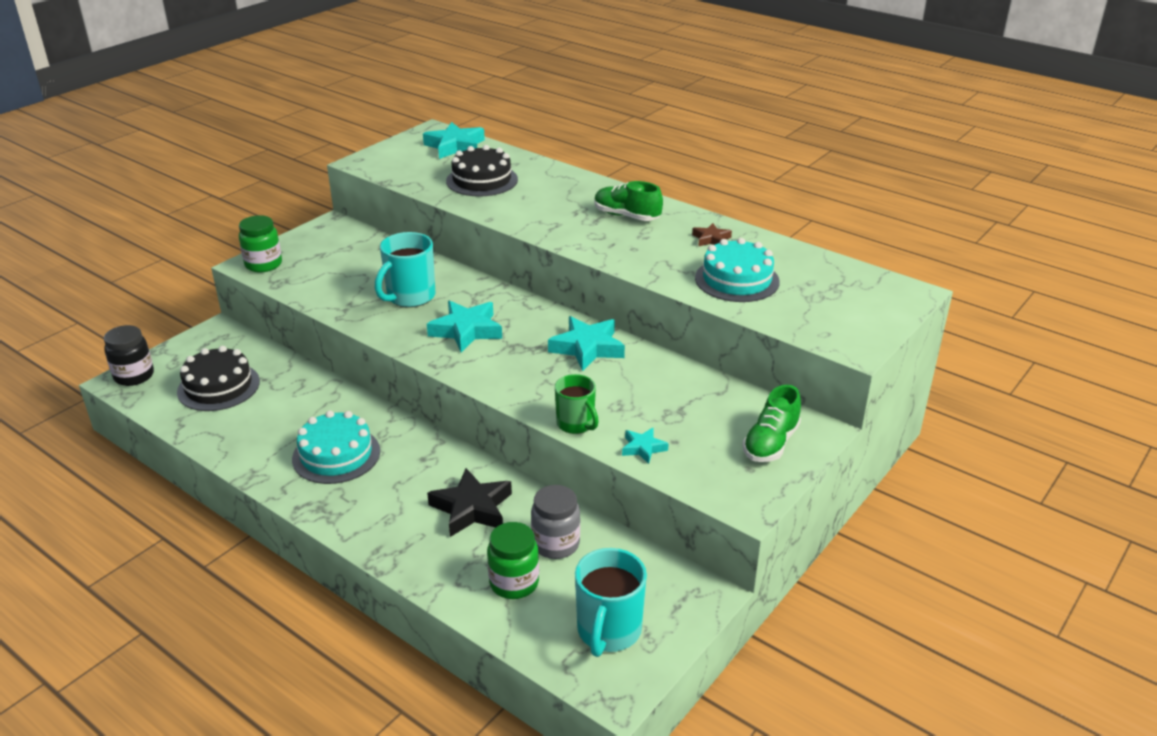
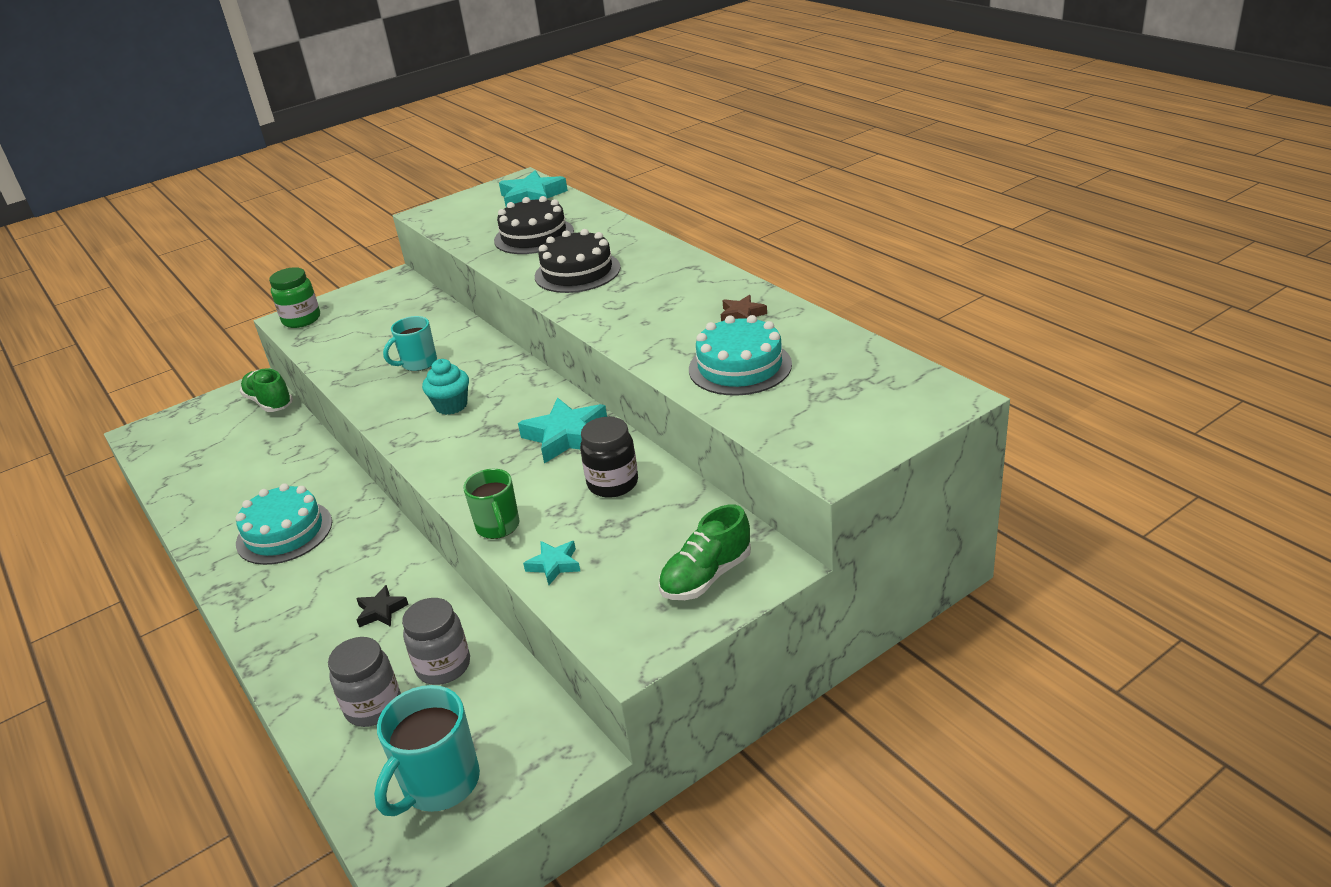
camera: 20 degrees right, 0 degrees up
(134, 376) = (154, 428): black jar -> black jar (613, 484)
(218, 386) = (221, 446): black cake -> black cake (577, 272)
(410, 297) = (418, 363): turquoise mug -> turquoise mug, size x0.66
(466, 330) = (451, 406): turquoise star -> turquoise cupcake
(472, 508) = (381, 611): black star -> black star, size x0.54
(514, 583) = (373, 707): green jar -> grey jar
(626, 216) = (662, 283): green shoe -> green shoe (269, 402)

